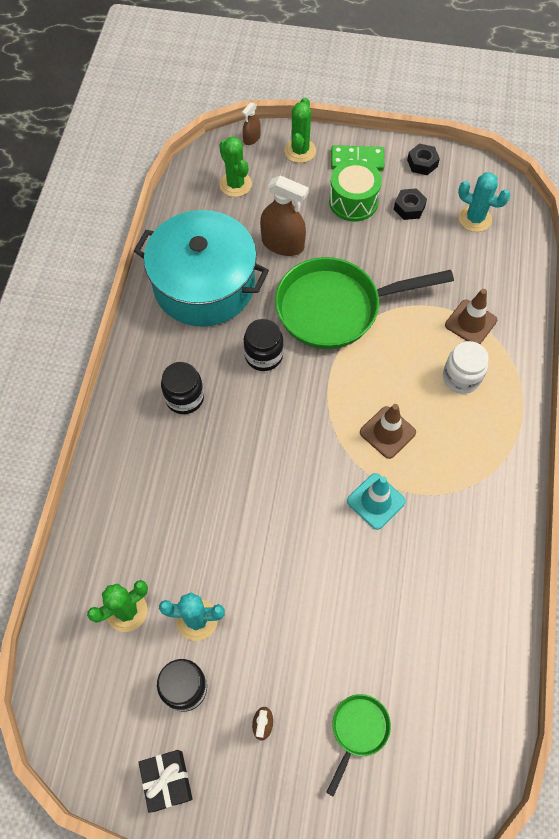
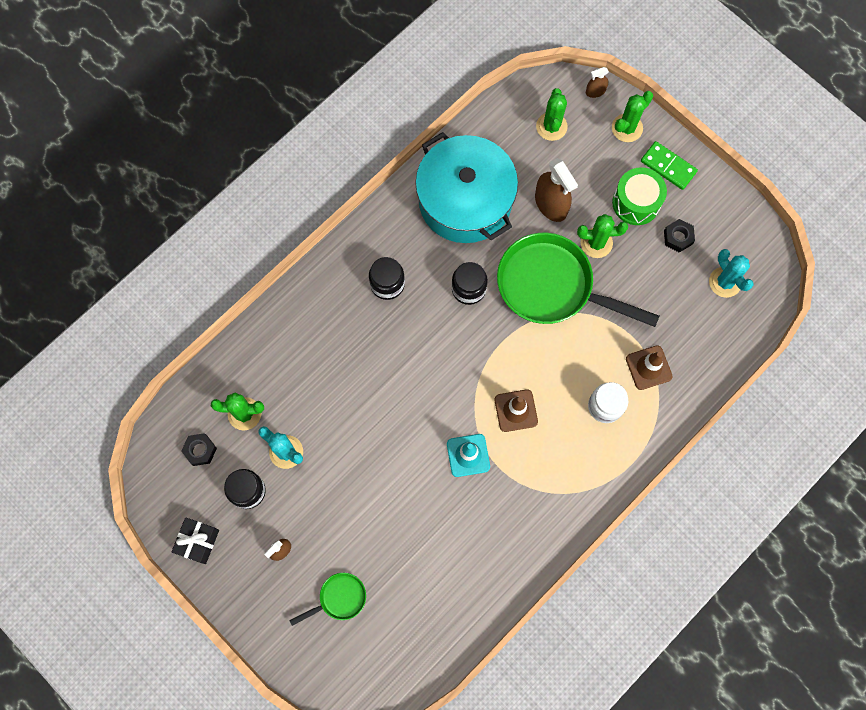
camera: 35 degrees right, 10 degrees up
(346, 251) = (596, 243): none -> green cactus
(422, 163) = (721, 204): black nut -> black nut (200, 450)

